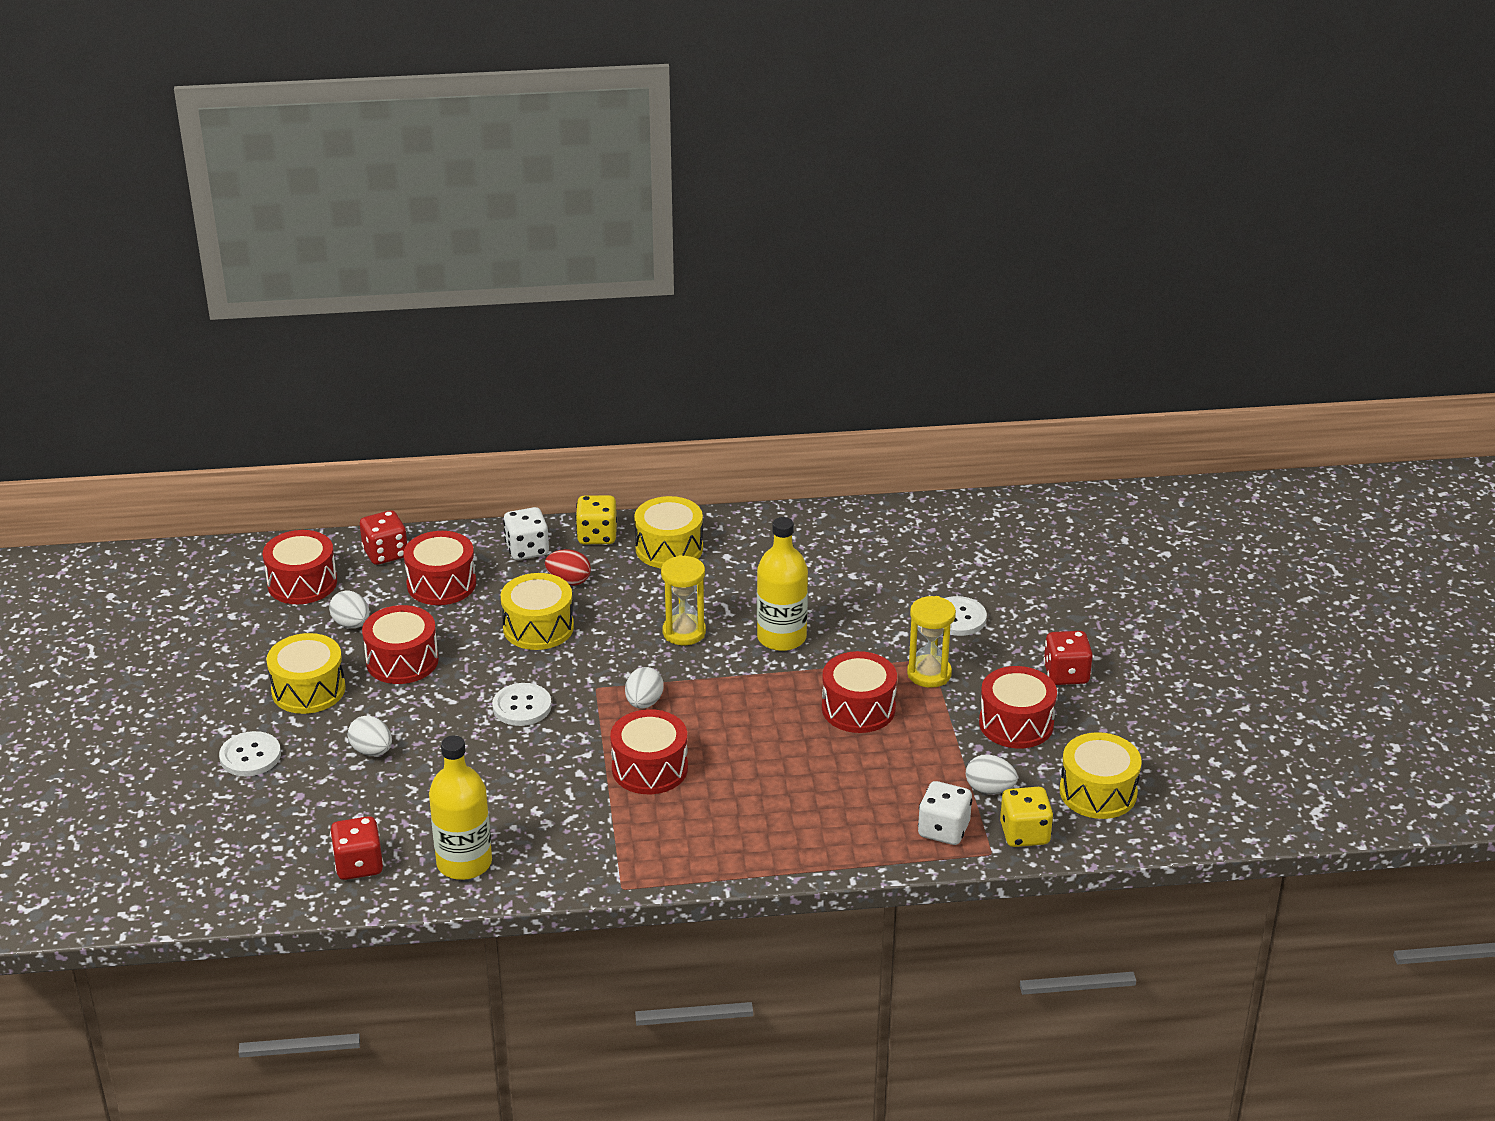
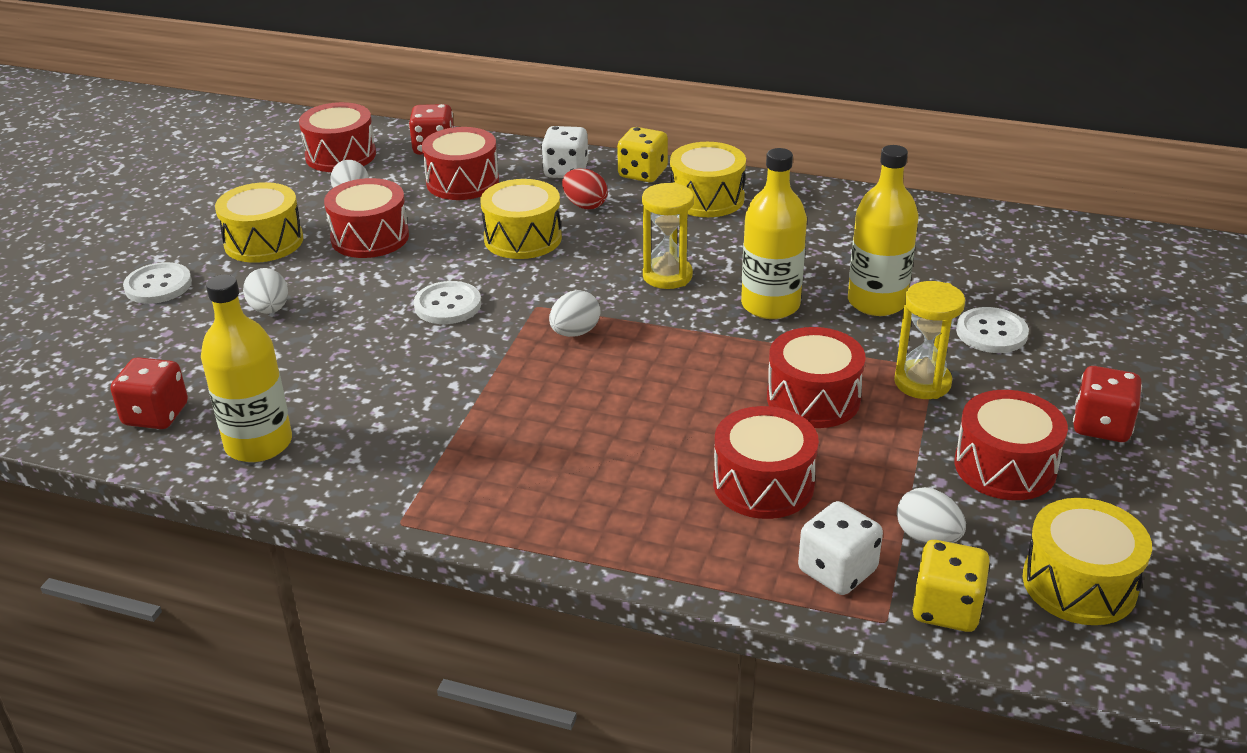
camera: 25 degrees right, 0 degrees up
(650, 768) = (531, 400): red drum -> red drum (763, 484)
(861, 613) = (876, 302): none -> yellow bottle

